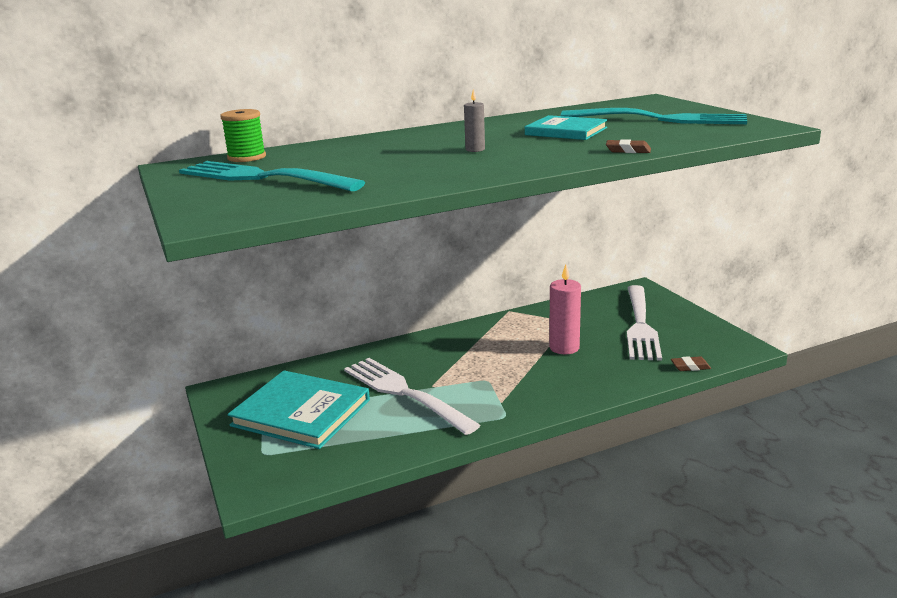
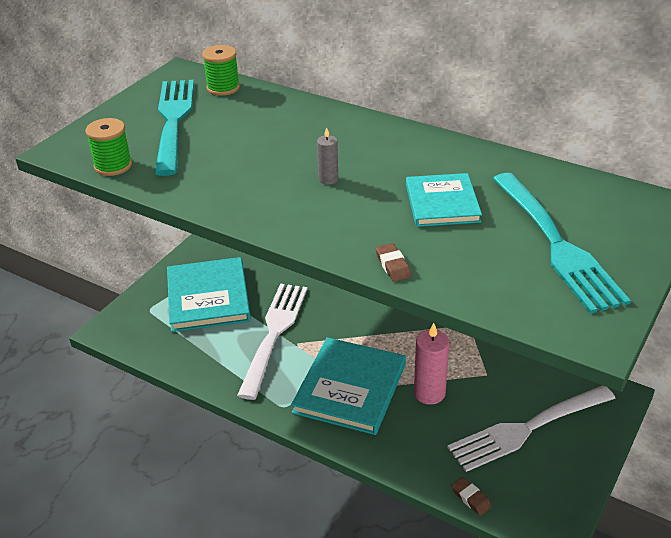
camera: 55 degrees right, 15 degrees up
(291, 205) = (113, 166): none -> green spool
(519, 378) = (350, 388): none -> turquoise book

